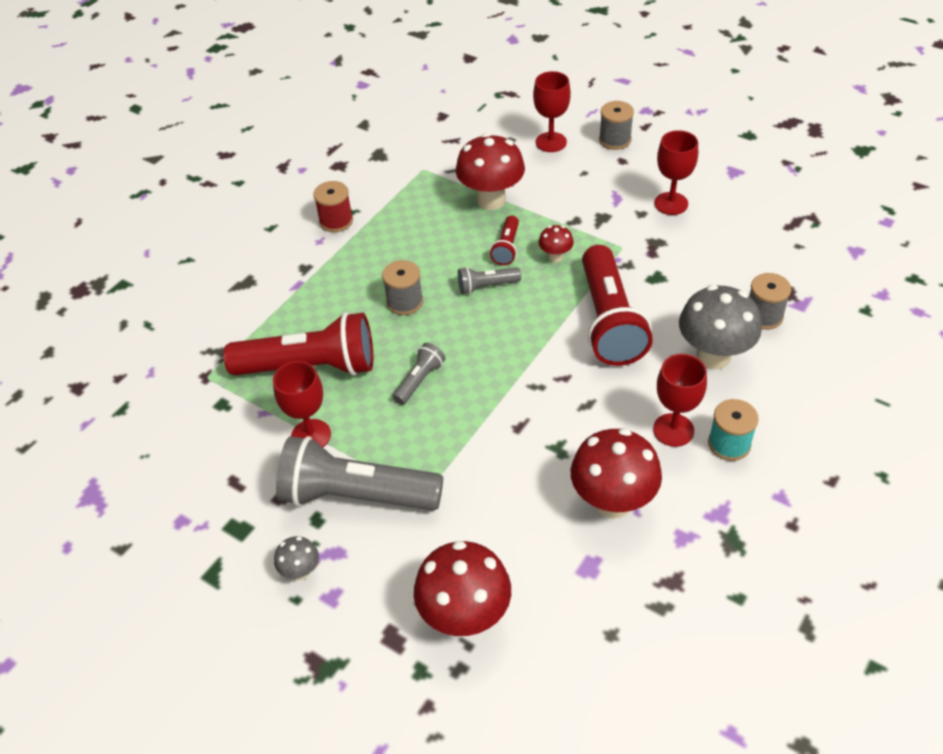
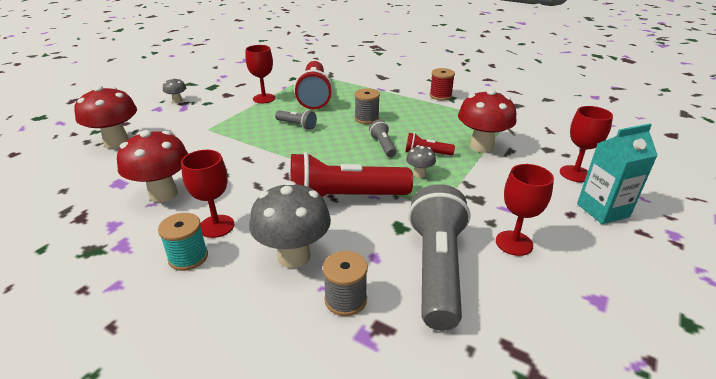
camera: 85 degrees right, 15 degrees down
(356, 495) = (217, 111): grey flashlight -> grey flashlight (436, 269)
(555, 257) = (419, 174): red mushroom -> grey mushroom
(615, 140) = (602, 210): grey spool -> turquoise carton

